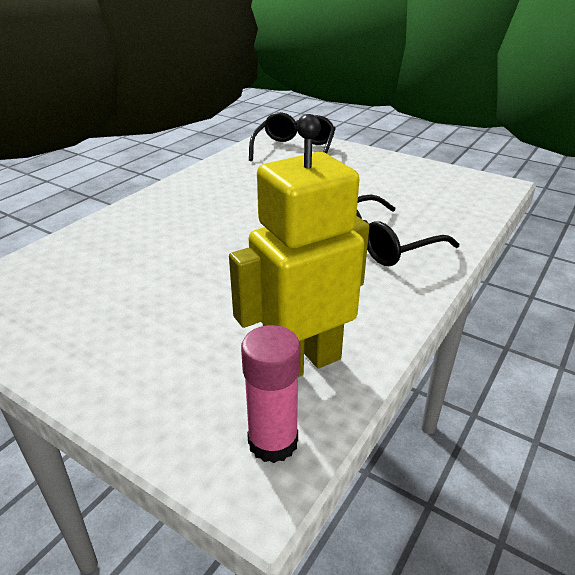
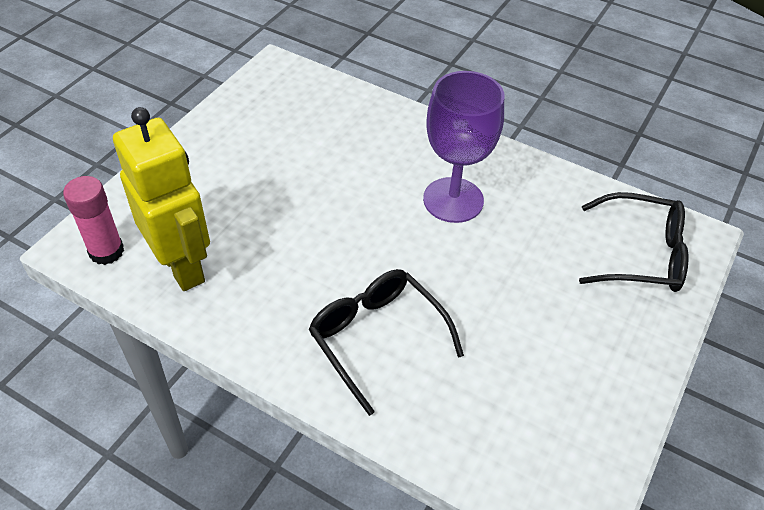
camera: 85 degrees right, 15 degrees up
(229, 205) = (453, 200): none -> purple goblet

